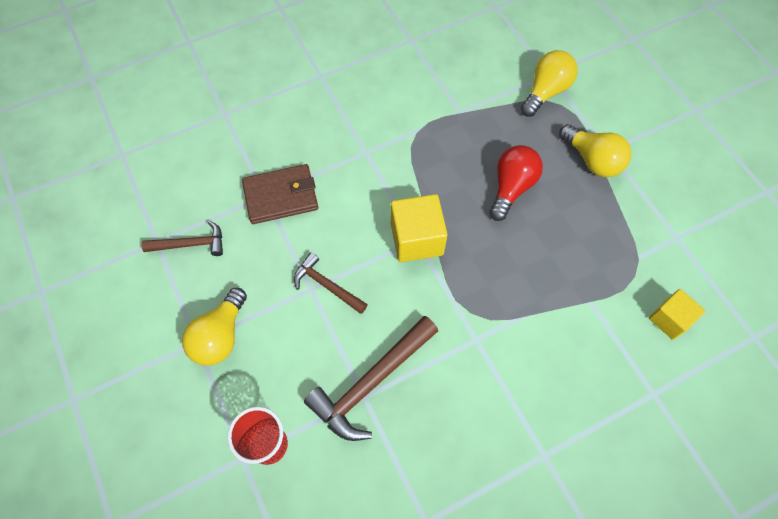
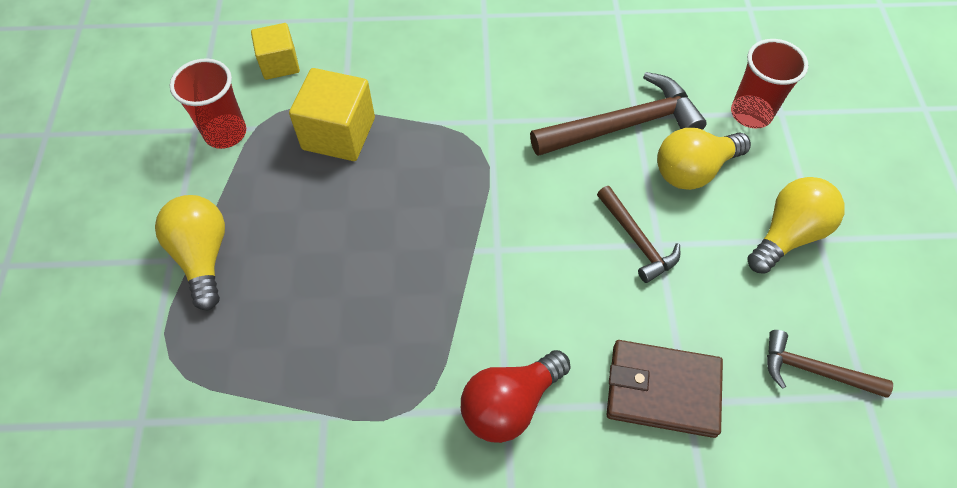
camera: 155 degrees left, 5 degrees down
(416, 239) = (497, 250): yellow cube -> yellow cube (338, 134)
(511, 187) = (335, 265): red light bulb -> red light bulb (510, 404)
(545, 91) = (172, 391): yellow light bulb -> yellow light bulb (693, 170)
(654, 243) = (225, 133): none -> red cup

